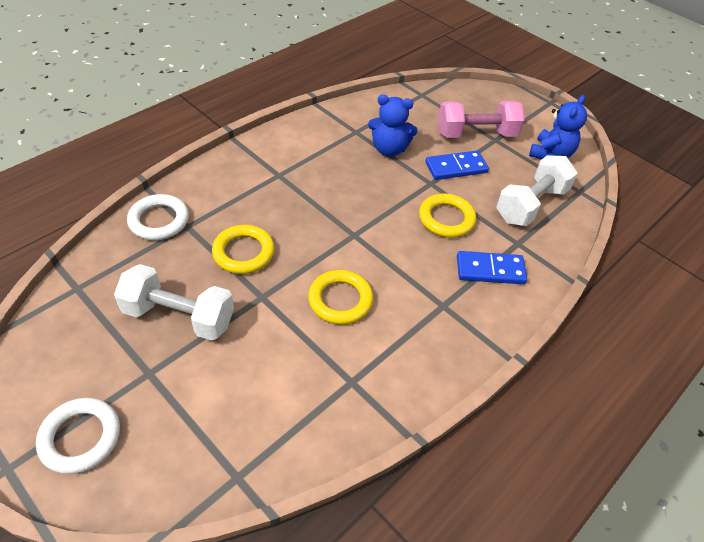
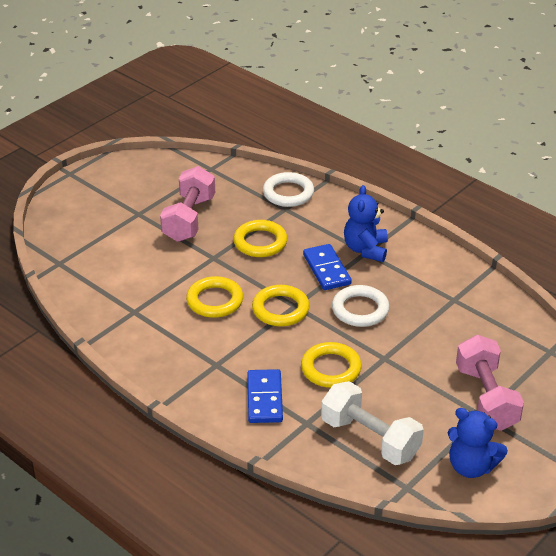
camera: 90 degrees right, 10 degrees down
(80, 437) = (89, 195): white ring -> white ring (360, 309)
(179, 316) = (189, 219): white dumbbell -> pink dumbbell
(359, 246) = (280, 309): none -> yellow ring
(389, 149) = (431, 325): blue teddy bear -> blue teddy bear (366, 249)
(456, 167) = (416, 378): blue domino -> blue domino (327, 269)

